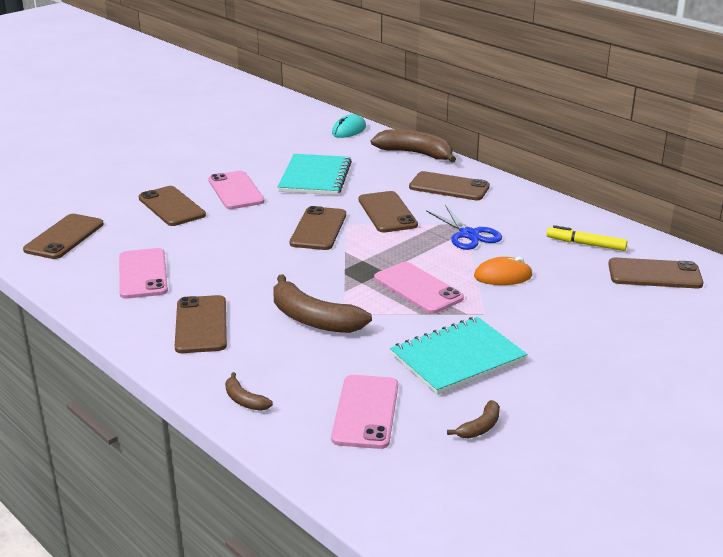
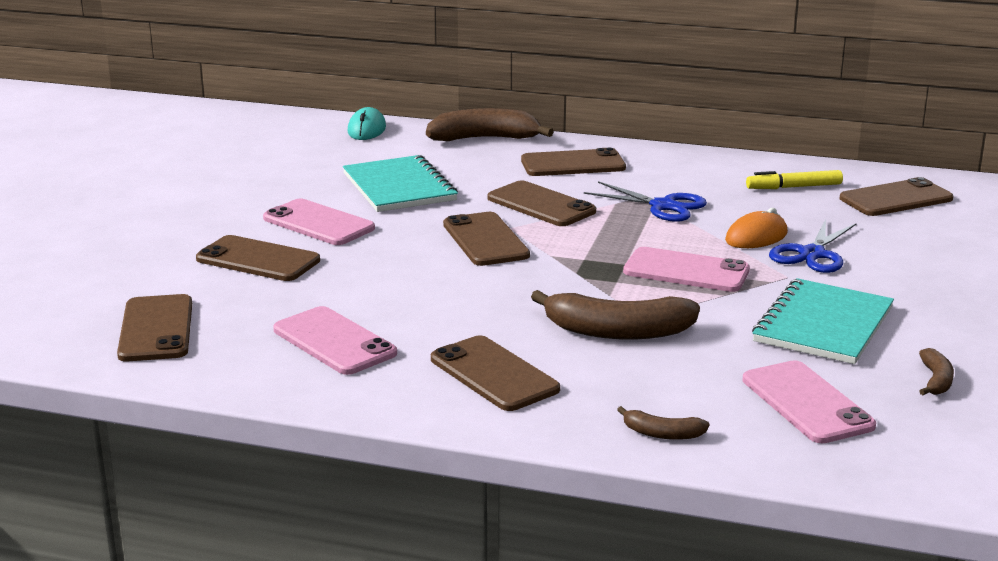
camera: 30 degrees left, 5 degrees down
(525, 301) = (812, 254): none -> blue scissors

